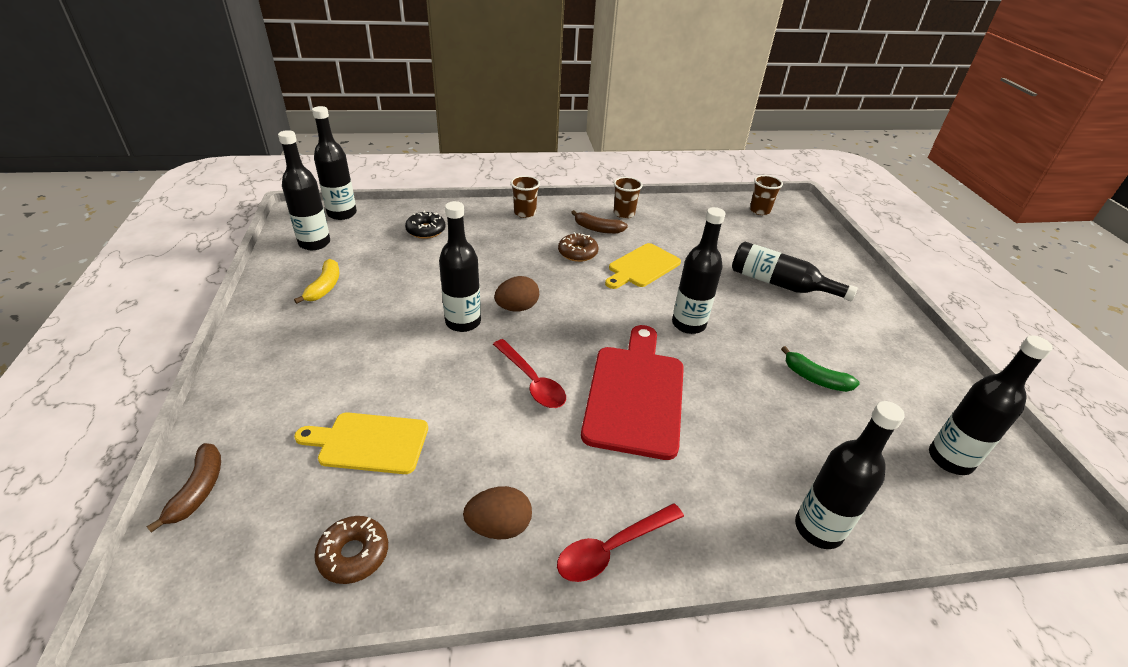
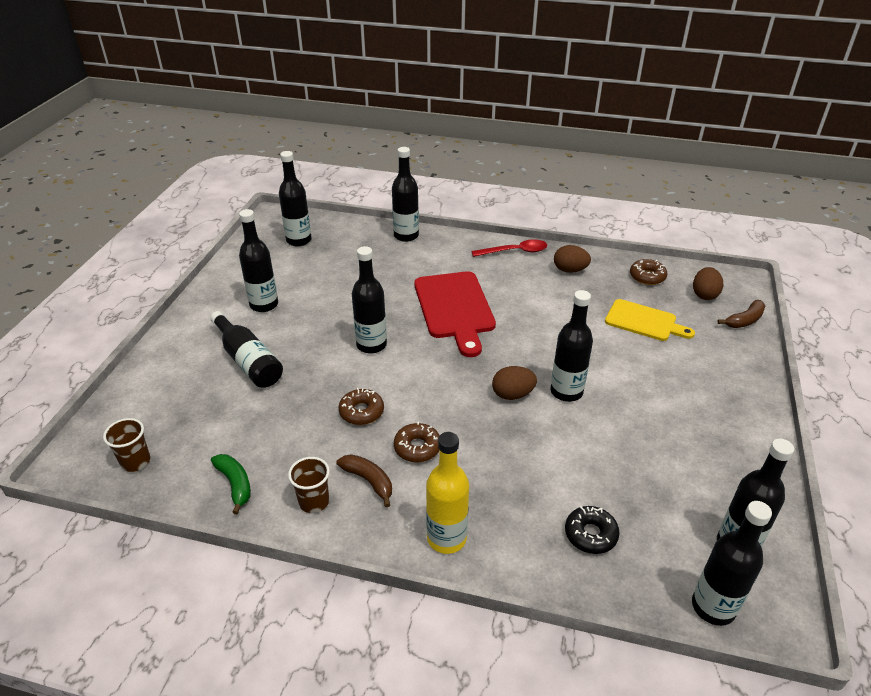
camera: 155 degrees left, 0 degrees up
(198, 490) = (744, 320): brown banana -> brown banana turned 150 degrees counterclockwise
(251, 535) = (704, 295): none -> brown egg
(325, 287) = (705, 465): yellow banana -> none
(525, 213) = (446, 538): brown cup -> yellow bottle
(531, 381) = (524, 332): red spoon -> none
(635, 394) = (454, 308): red cutting board -> red cutting board turned 45 degrees counterclockwise
(642, 267) = (361, 412): yellow cutting board -> brown donut
(815, 378) = (320, 289): green banana -> green banana (235, 484)
(845, 342) = (264, 305): none -> black bottle

